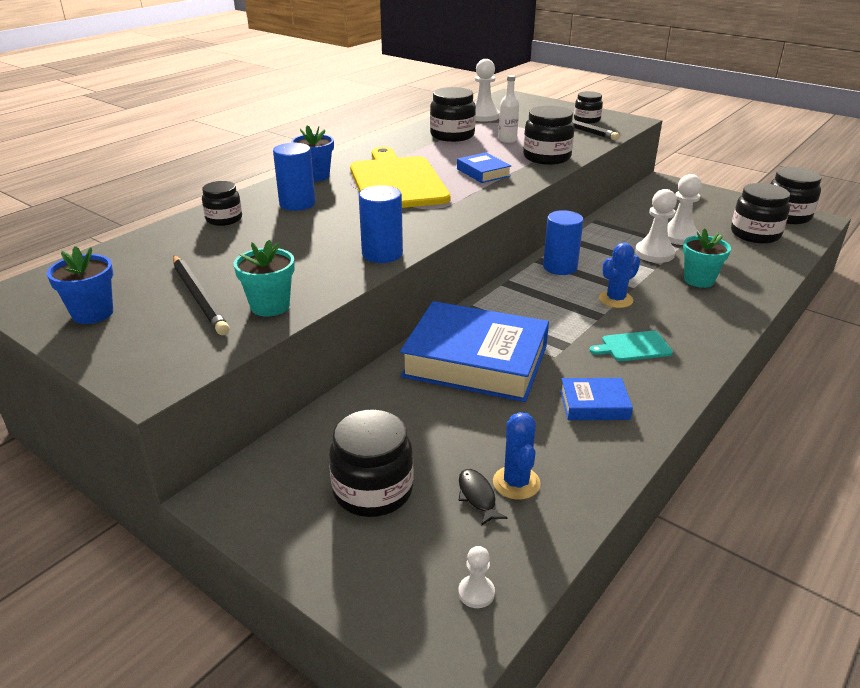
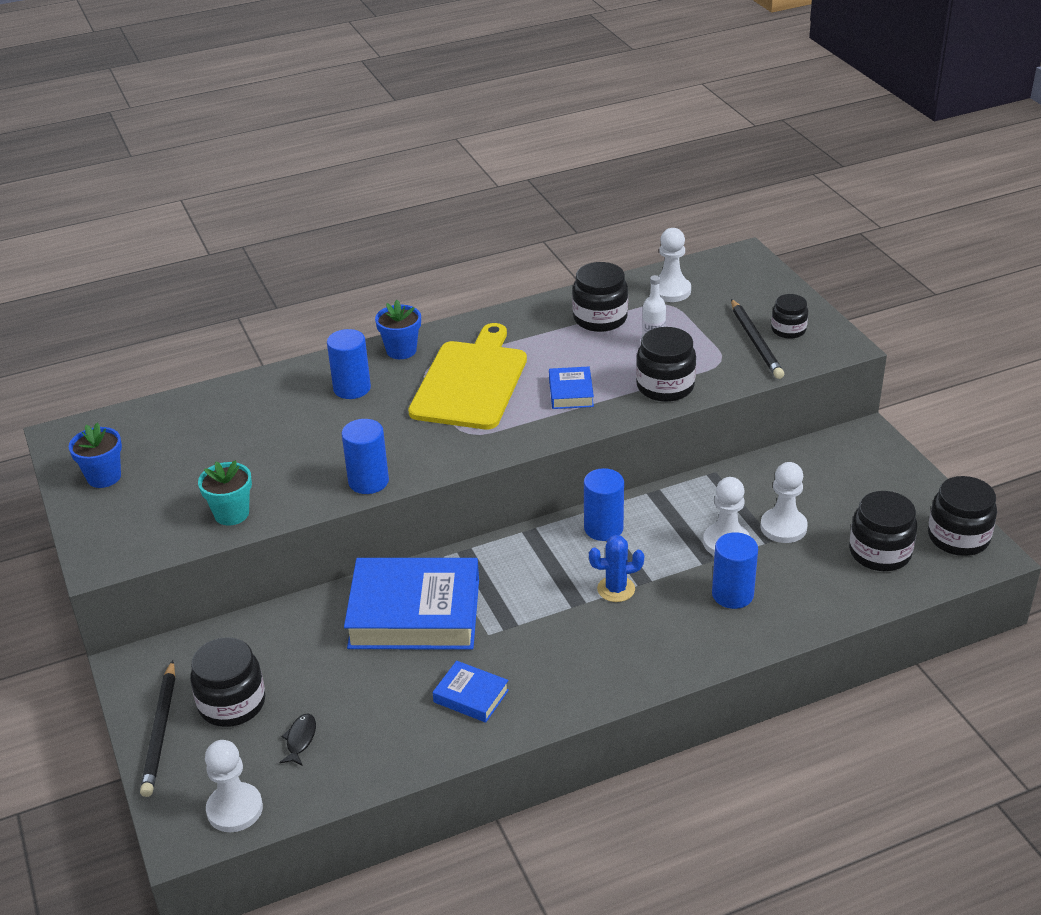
camera: 30 degrees right, 5 degrees up
(198, 297) = (188, 485): black pencil -> black pencil (160, 731)
(224, 219) = (274, 391): black jar -> none
(475, 361) = (414, 613): blue book -> blue book turned 45 degrees counterclockwise
(476, 592) = (235, 809): white pawn -> white pawn, size x1.94
(516, 483) = (338, 740): blue cactus -> none
(633, 347) = (571, 650): turquoise cutting board -> none
(699, 280) = (732, 594): turquoise flower pot -> blue cylinder

